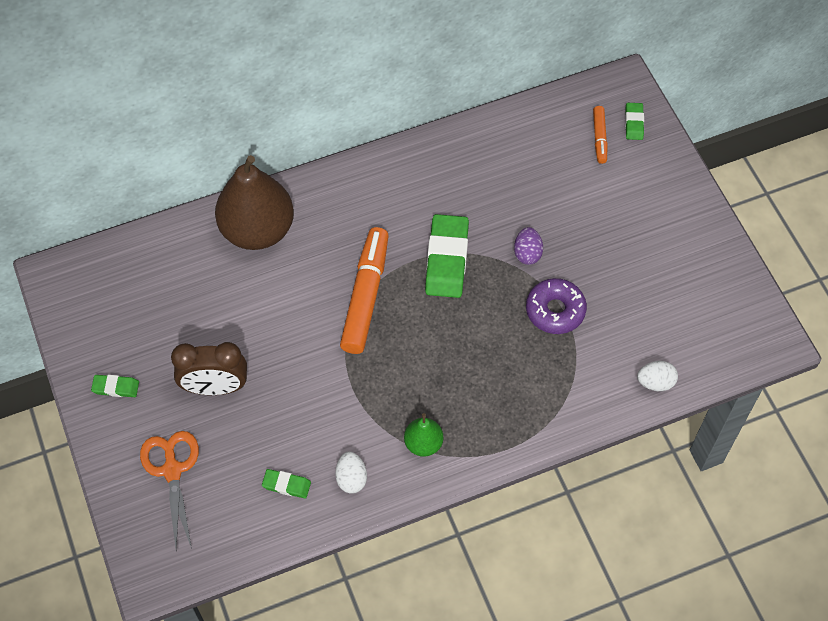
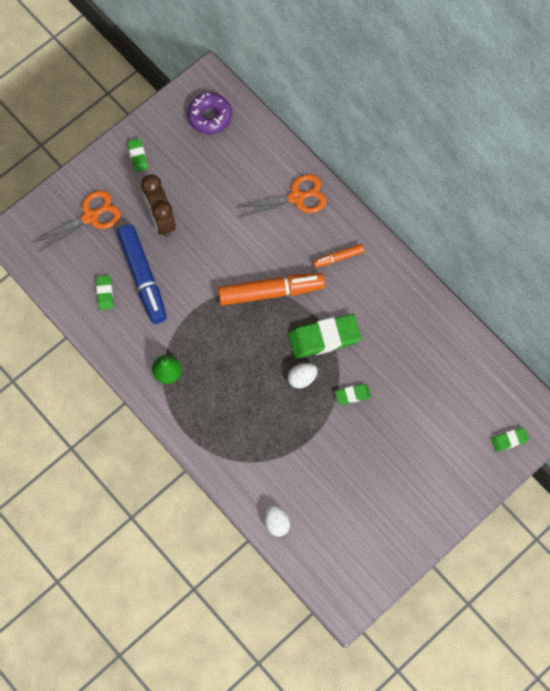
camera: 70 degrees right, 10 degrees up
(257, 230) = (296, 197): brown pear -> orange scissors
(284, 433) = (143, 277): none -> blue marker
(351, 478) = (124, 334): white egg -> white egg (302, 378)
(527, 253) = (352, 395): purple egg -> green eraser
(555, 310) = (310, 431): purple donut -> purple donut (210, 117)
(599, 138) = (483, 417): orange marker -> orange marker (338, 258)

